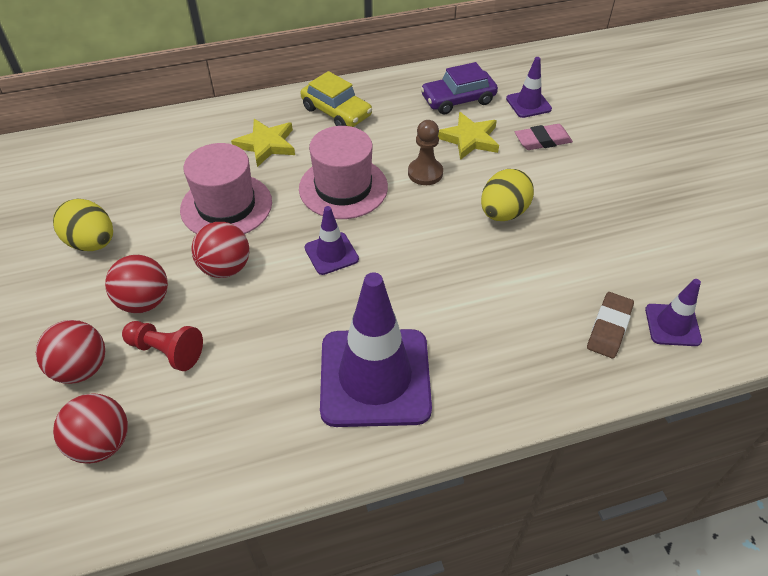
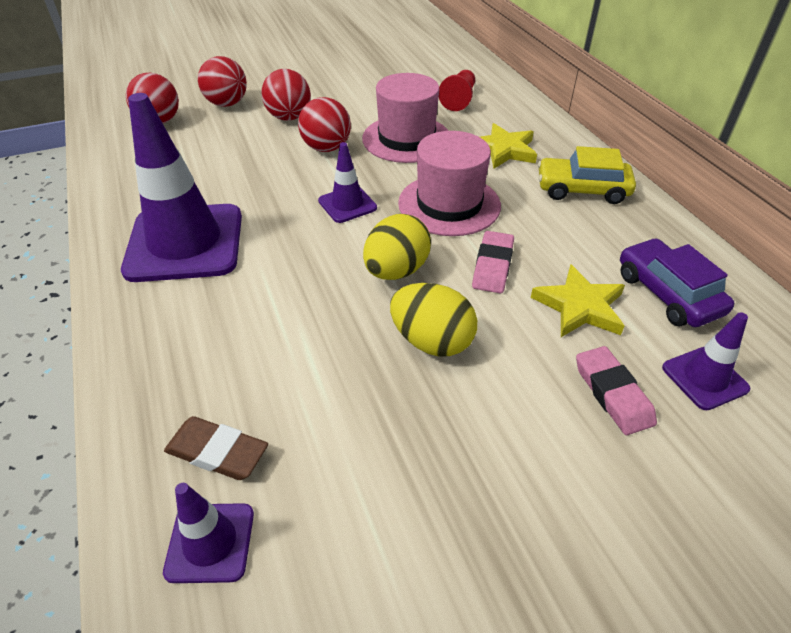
camera: 85 degrees right, 5 degrees down
(92, 243) = (353, 87): yellow egg -> yellow egg (396, 271)
(166, 351) = (236, 134): red pawn -> red pawn (459, 99)
(336, 112) = (582, 189): yellow car -> yellow car turned 60 degrees clockwise
(425, 173) = (492, 266): brown pawn -> pink eraser

